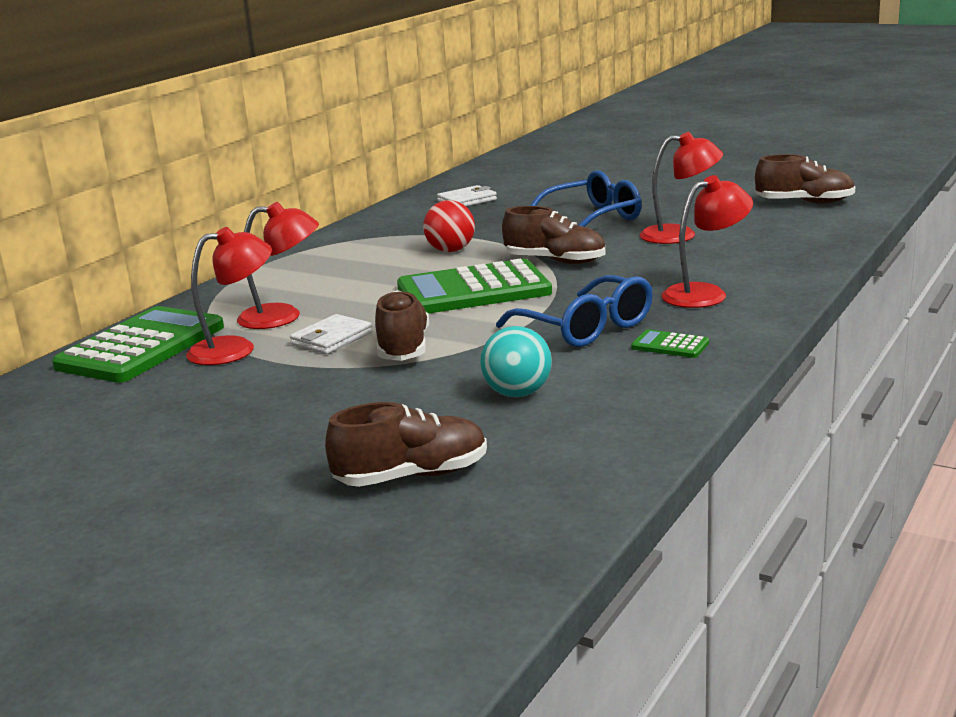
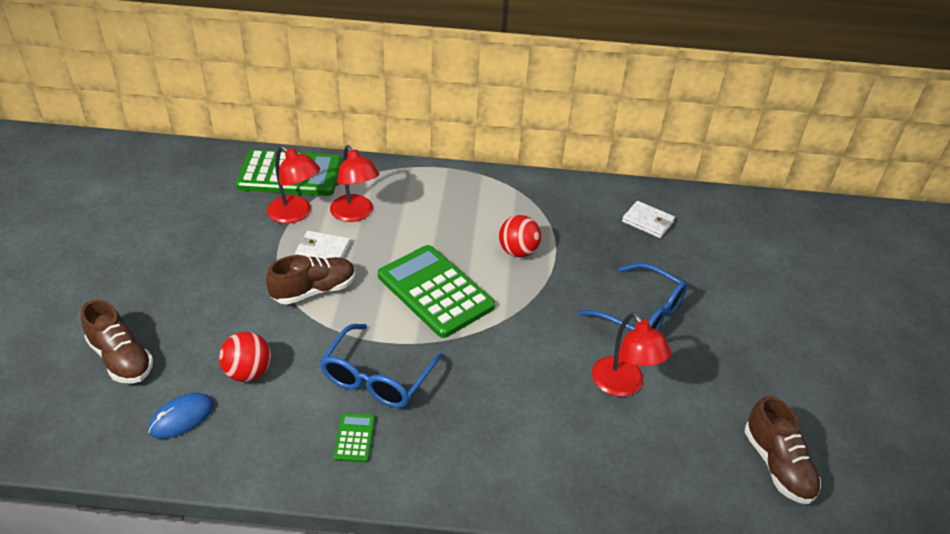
camera: 60 degrees right, 20 degrees up
(517, 394) = (248, 372): turquoise ball -> red ball
(555, 261) = (518, 319): brown shoe -> none
(565, 438) = (181, 417): none -> blue mouse
(705, 294) = (476, 436): red lamp -> none

